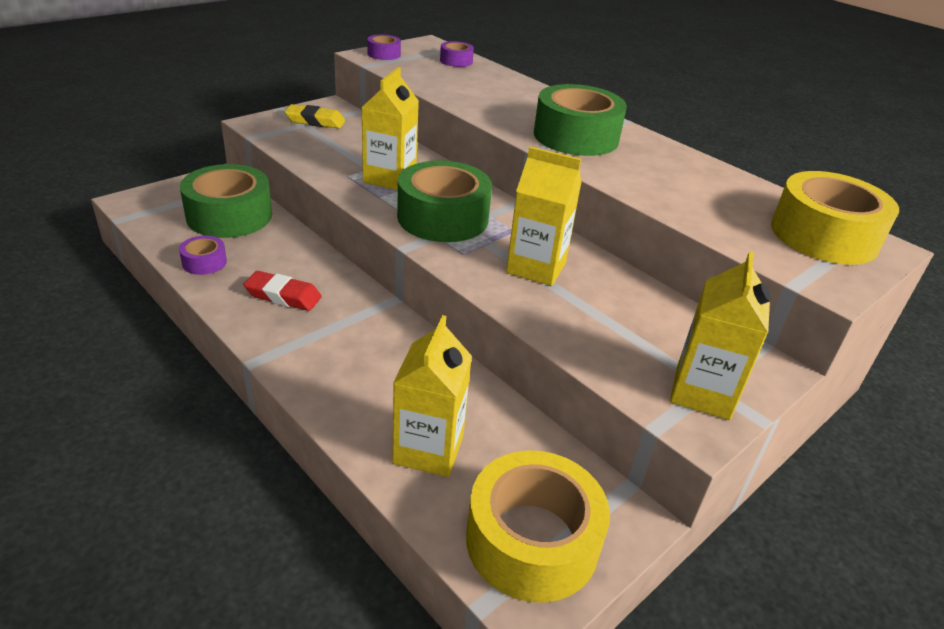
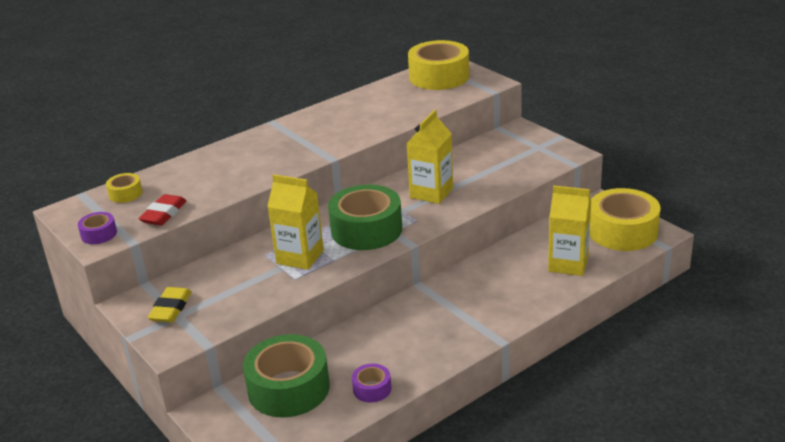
camera: 80 degrees left, 5 degrees down
(283, 296) = (419, 338): red eraser -> red eraser (164, 214)
(456, 61) = (125, 194): purple tape -> yellow tape
(576, 137) = (305, 142): green tape -> none
(702, 392) = (544, 149): yellow carton -> none

